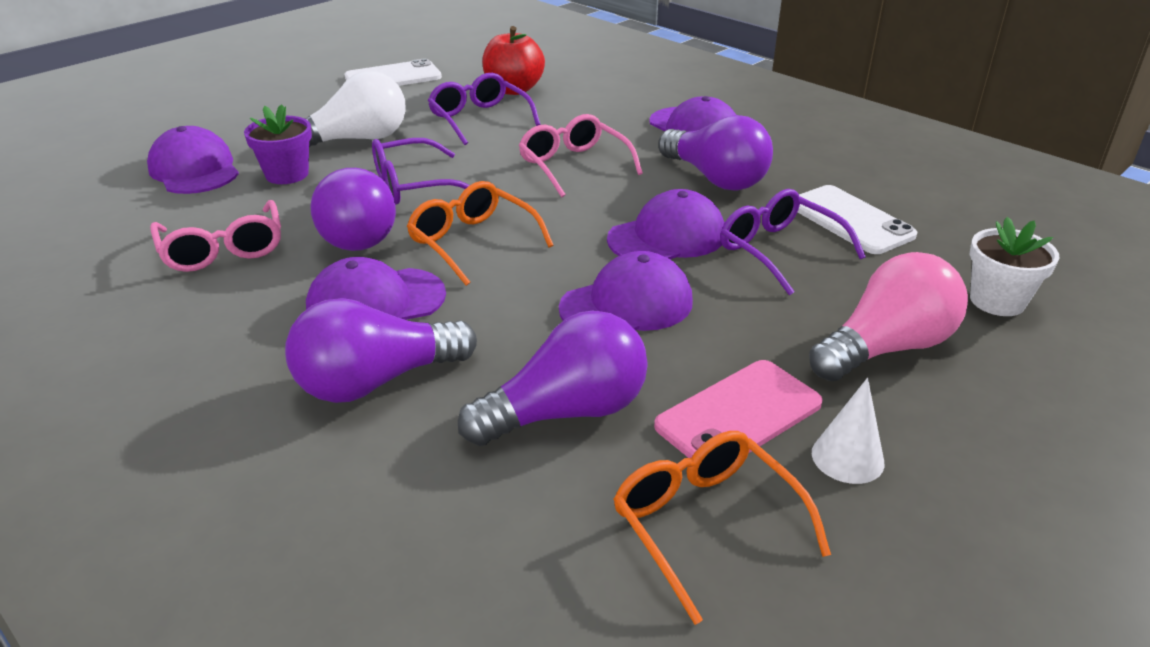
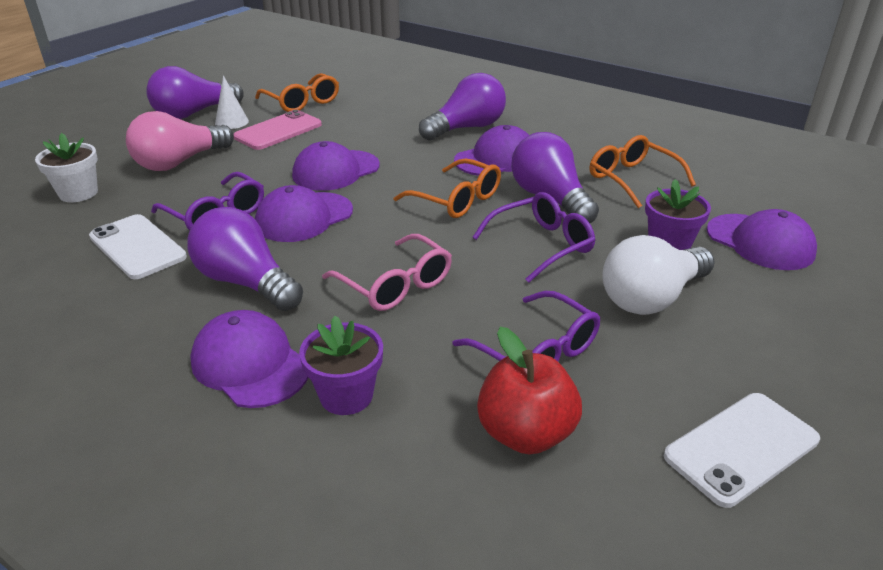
camera: 170 degrees right, 0 degrees up
(223, 250) = (632, 179): pink glasses -> orange glasses
(566, 412) = (365, 125): purple light bulb -> purple light bulb (193, 113)
(623, 110) = (346, 396): none -> purple flower pot

